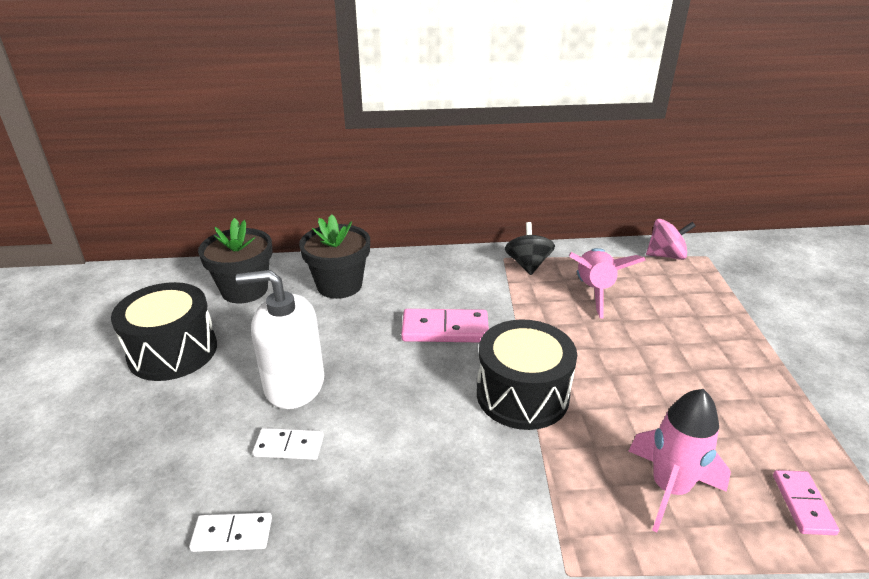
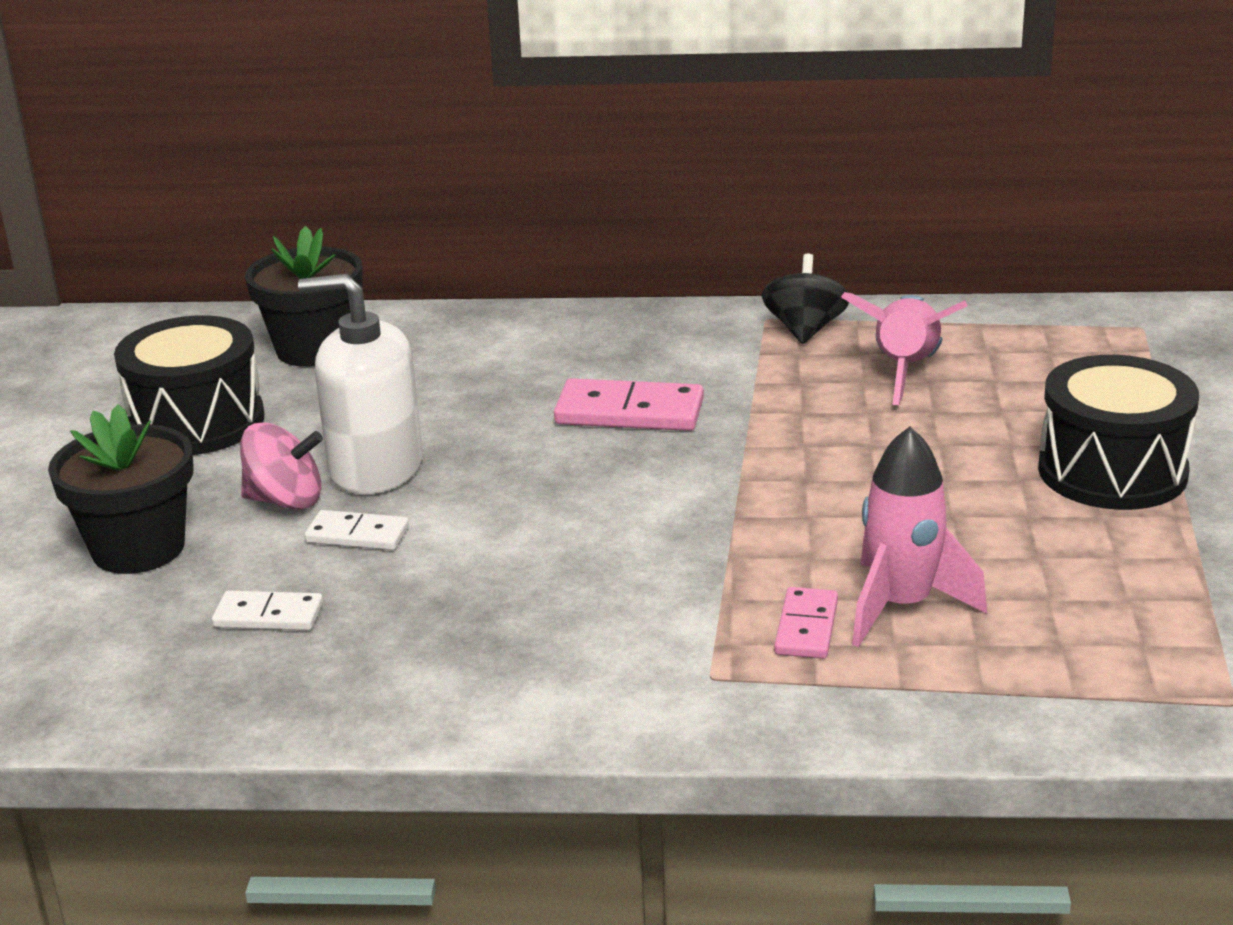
camera: 10 degrees right, 5 degrees down
(339, 285) = (470, 348): black flower pot -> black flower pot (138, 548)
(522, 395) = (725, 496): black drum -> black drum (1112, 471)
(666, 255) = (1065, 324): pink spinning top -> pink spinning top (285, 500)
(802, 504) = (1095, 632): pink domino -> pink domino (806, 627)

